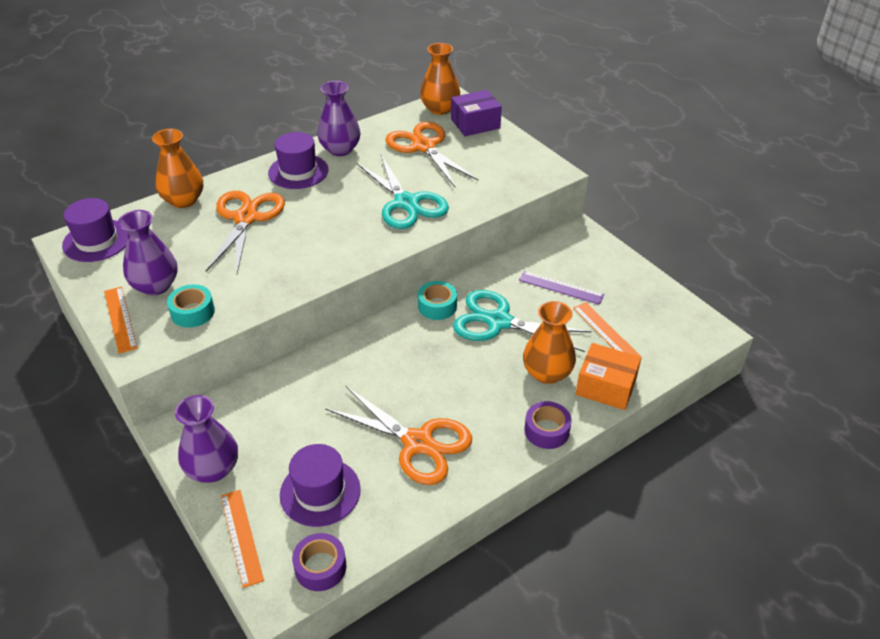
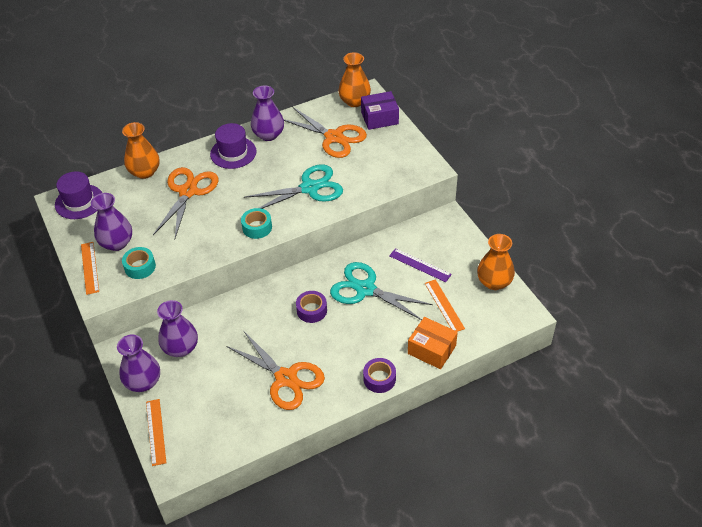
camera: 10 degrees right, 5 degrees up
(261, 418) = (181, 348): none -> purple vase
(320, 492) = (212, 406): purple hat -> none
(320, 567) = (204, 458): purple tape -> purple tape (311, 310)
(406, 203) = (309, 188): turquoise scissors -> turquoise scissors turned 90 degrees counterclockwise
(424, 147) = (334, 137): orange scissors -> orange scissors turned 150 degrees clockwise
(437, 306) = (322, 272): turquoise tape -> turquoise tape (257, 227)
(547, 373) = (391, 334): orange vase -> orange vase (494, 282)

